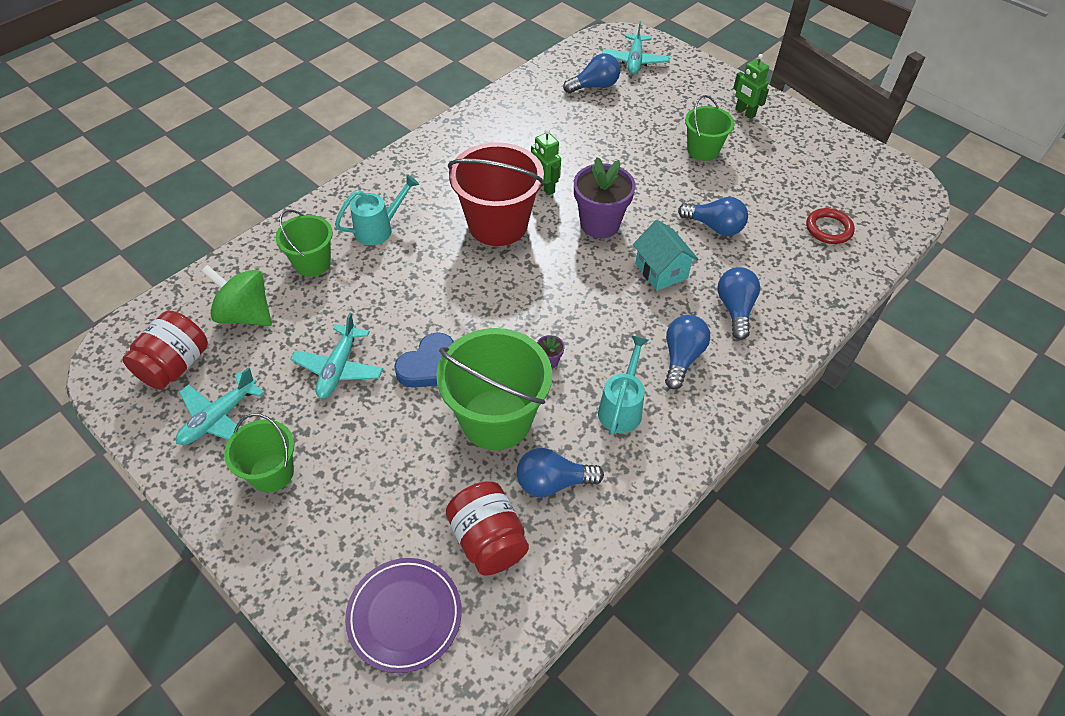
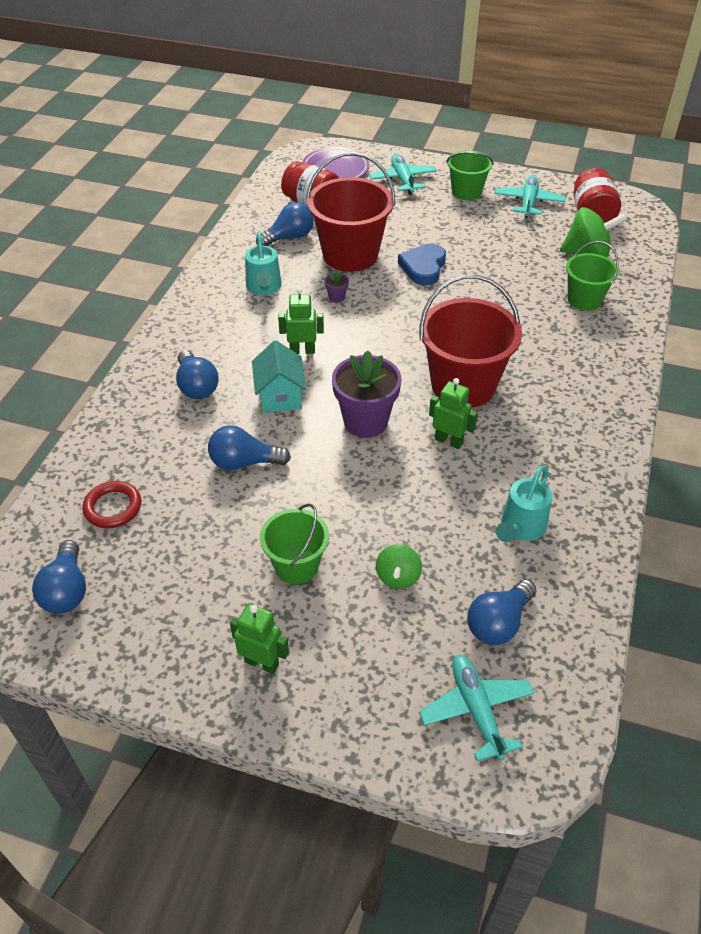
camera: 155 degrees right, 5 degrees down
(339, 368) = (484, 246): turquoise plane -> turquoise plane (403, 180)
(378, 229) = (563, 343): turquoise watering can -> turquoise watering can (520, 527)
(496, 419) = (350, 255): green bucket -> red bucket
(618, 310) = (302, 350): none -> green robot
(639, 124) = (398, 577): none -> green spinning top
(661, 271) = (280, 396): turquoise house -> turquoise house turned 45 degrees clockwise
(681, 358) = (231, 333): blue light bulb -> blue light bulb (66, 590)

